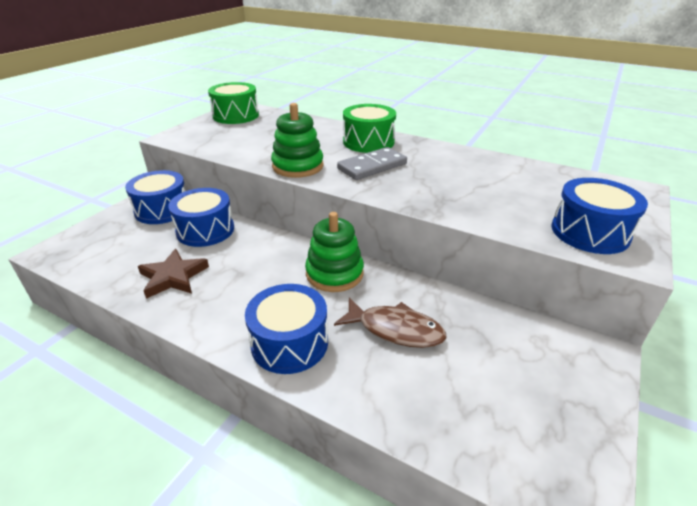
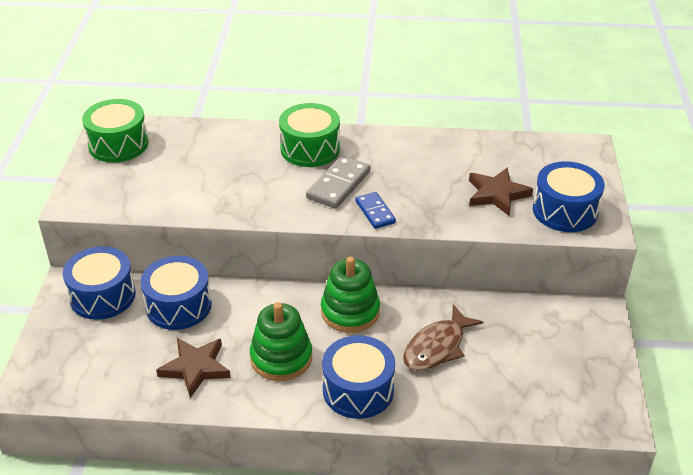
camera: 25 degrees left, 5 degrees up
(298, 166) = (262, 206): green stacking toy -> green stacking toy (281, 358)
(388, 190) = (375, 212): none -> blue domino
(395, 329) = (437, 347): brown fish -> brown fish turned 135 degrees clockwise
(518, 203) = (497, 194): none -> brown star

